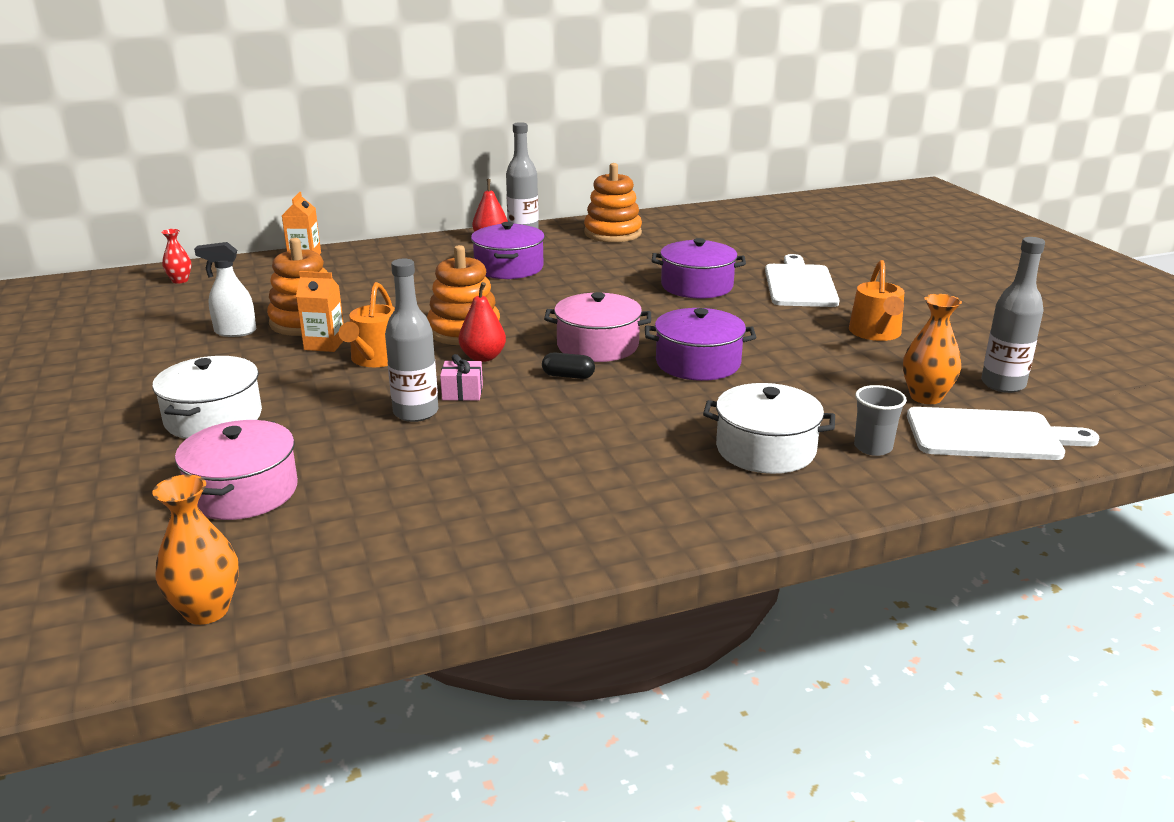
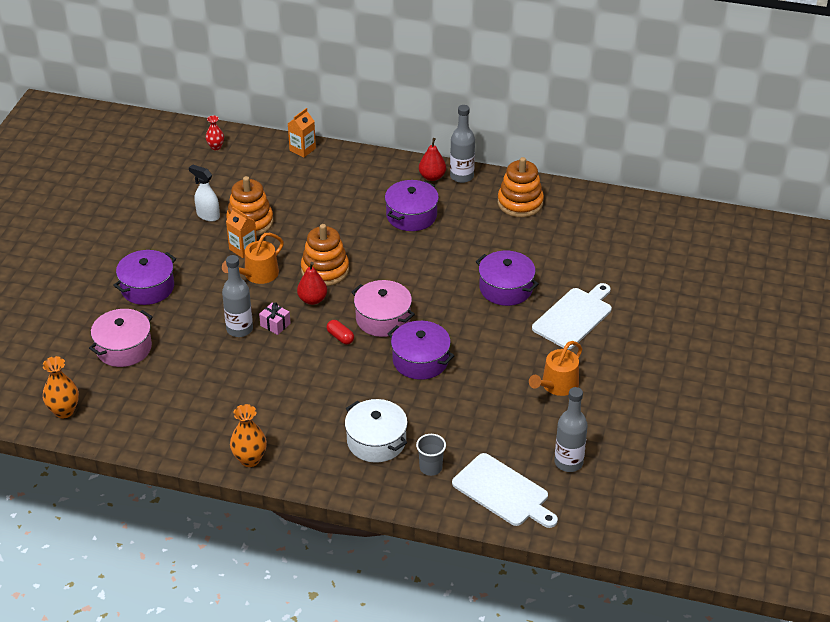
camera: 35 degrees right, 15 degrees up
(213, 418) = (147, 287): white pot -> purple pot
(568, 376) = (340, 337): black capsule -> red capsule
(926, 397) = (510, 449): orange vase -> orange vase (250, 459)

